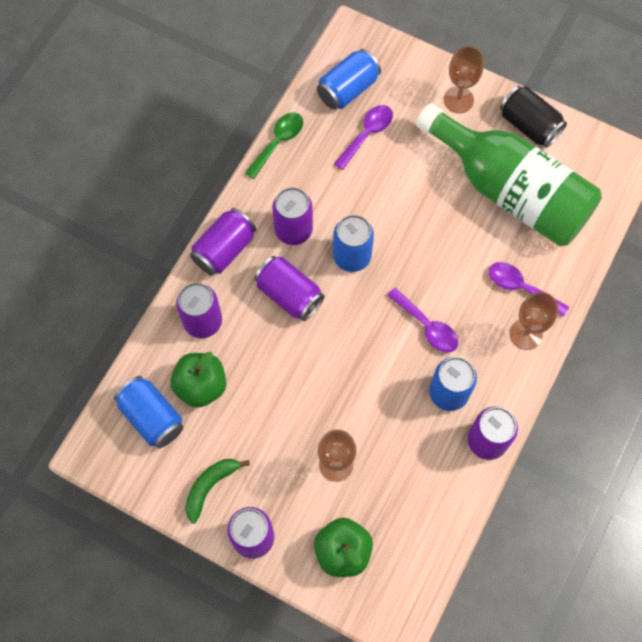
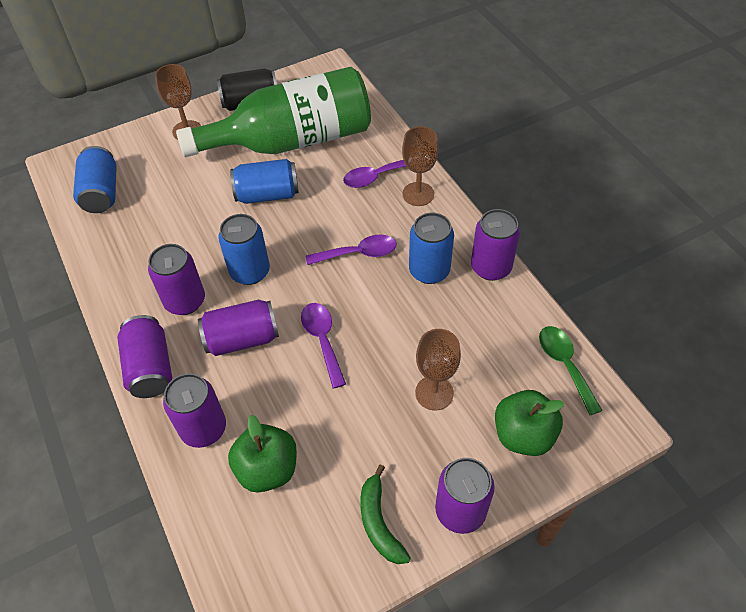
camera: 55 degrees left, 15 degrees down
(152, 417) = (262, 539): blue can -> blue can (267, 194)
(278, 142) = (94, 267): green spoon -> green spoon (565, 365)
(367, 134) = (154, 202): purple spoon -> purple spoon (323, 340)

